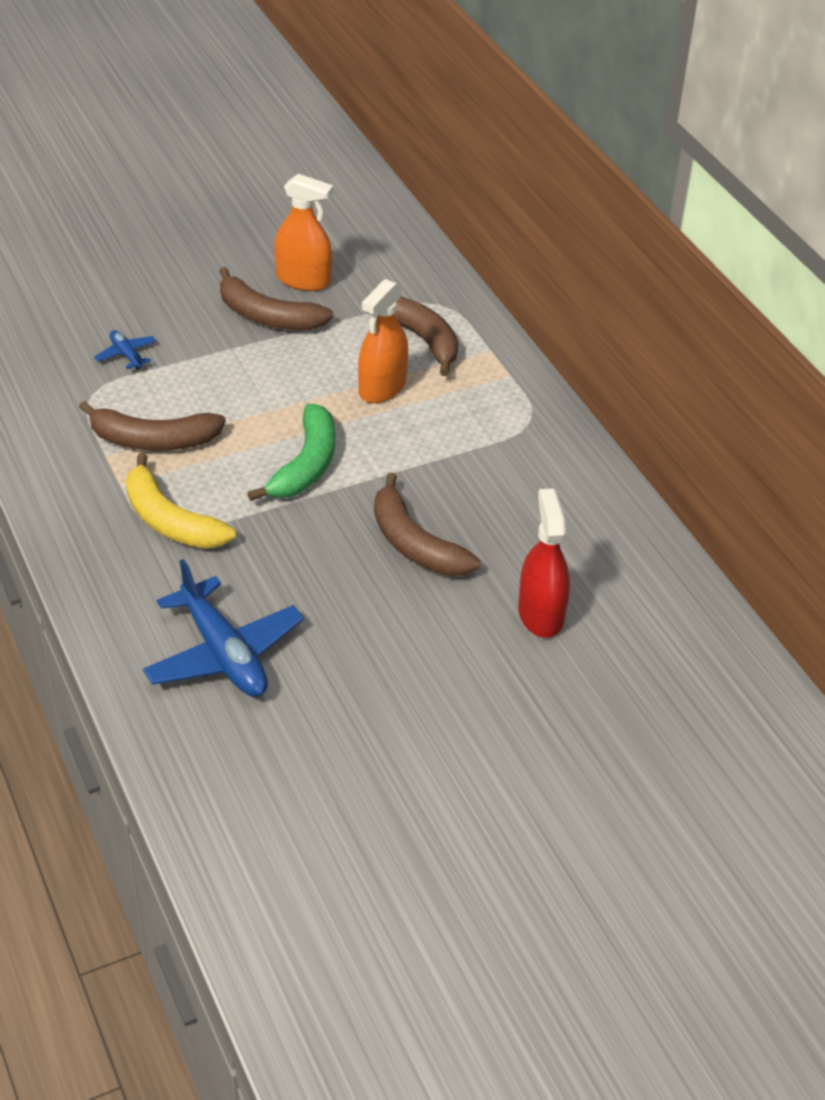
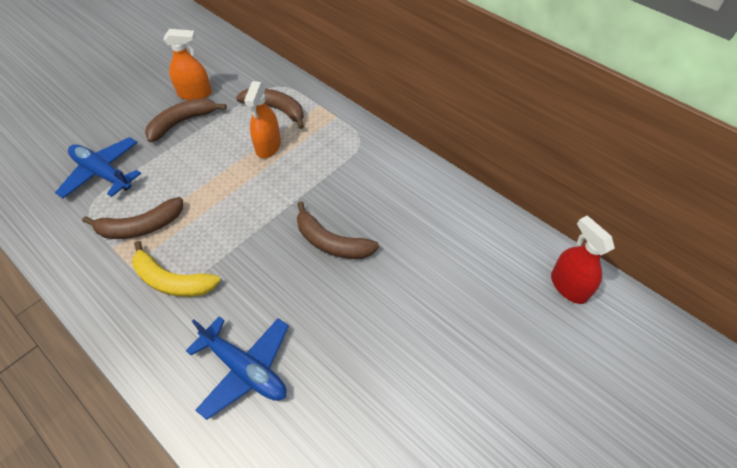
camera: 20 degrees left, 10 degrees up
(126, 355) = (103, 173): blue plane -> blue plane, size x2.18
(267, 316) = (182, 122): brown banana -> brown banana turned 135 degrees clockwise
(306, 465) = (244, 212): green banana -> none
(540, 614) = (425, 263): red spray bottle -> red spray bottle (568, 286)

